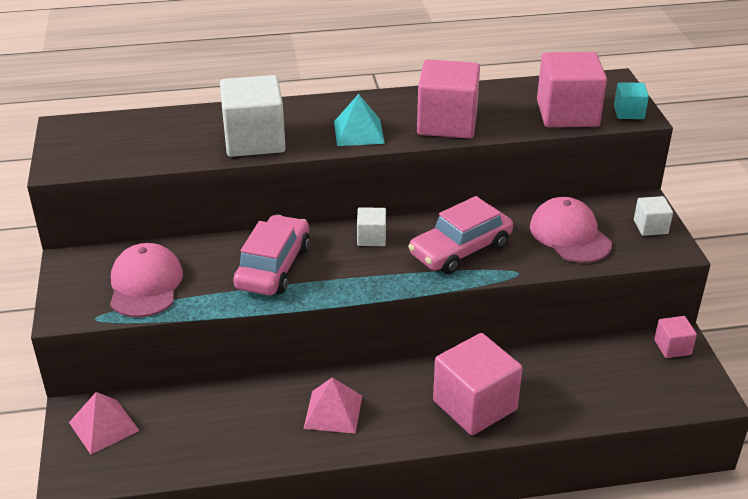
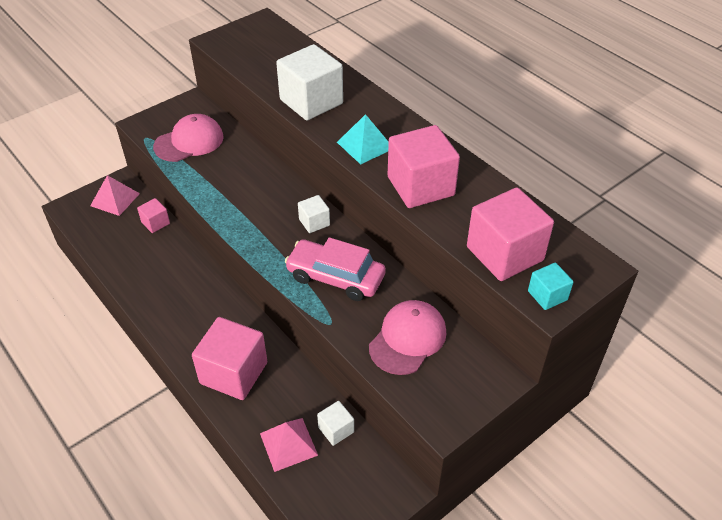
camera: 60 degrees right, 10 degrees up
(273, 267) = (245, 188): pink car -> none
(333, 411) = (183, 297): pink pyramid -> pink pyramid (288, 444)
(650, 227) = (465, 393): white cube -> white cube (336, 430)
(672, 347) = (387, 486): pink cube -> pink cube (155, 223)

